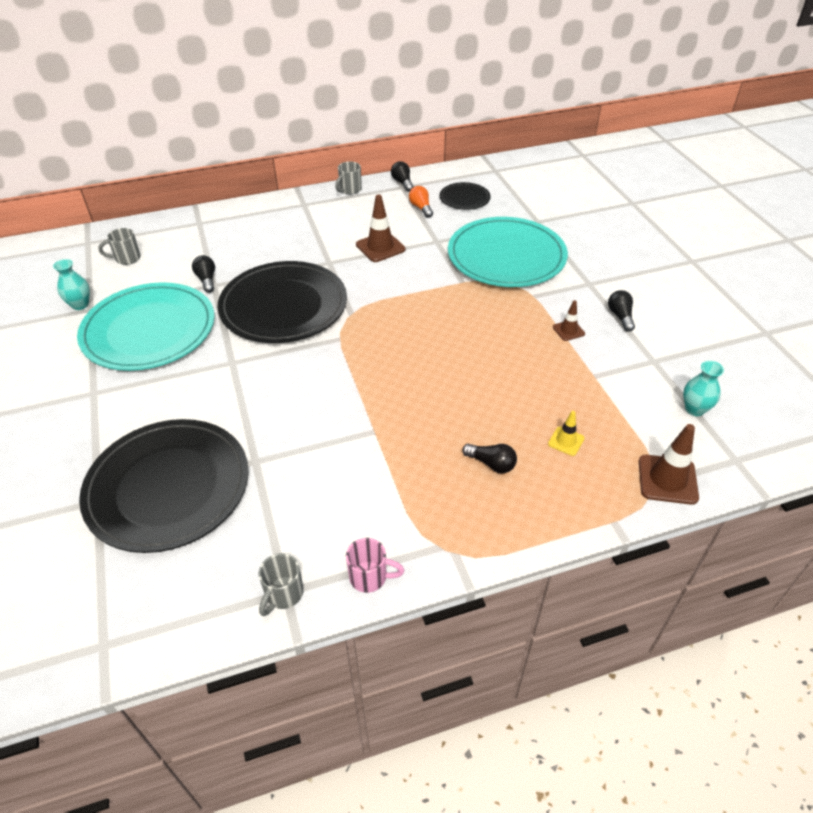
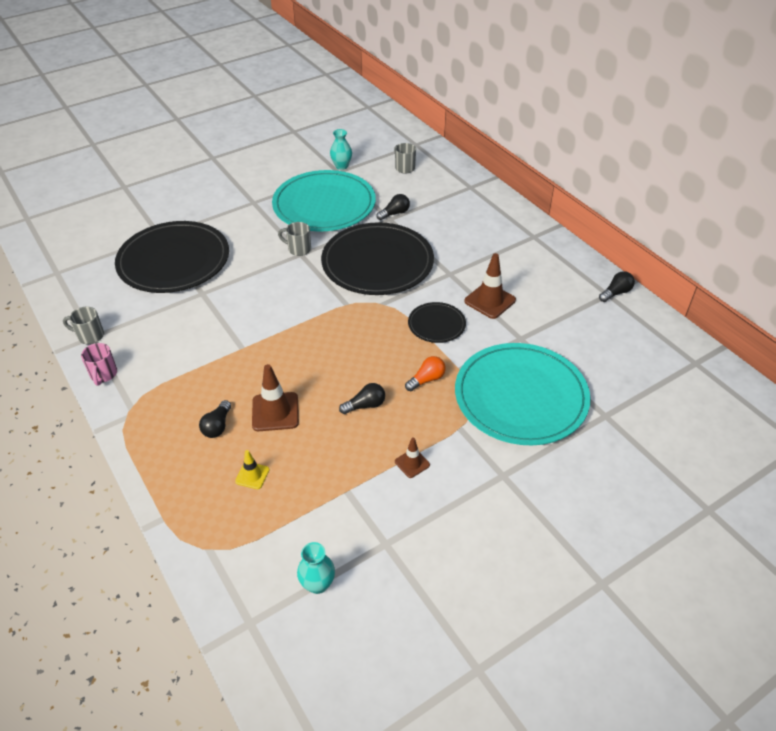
camera: 75 degrees right, 0 degrees up
(350, 190) = (577, 259): grey mug -> grey mug (298, 249)
(421, 208) = (575, 316): orange light bulb -> orange light bulb (426, 379)
(464, 198) = (615, 346): black plate -> black plate (436, 324)
(620, 316) = (453, 508): black light bulb -> black light bulb (365, 405)
(667, 479) = (215, 559): brown traffic cone -> brown traffic cone (275, 412)

